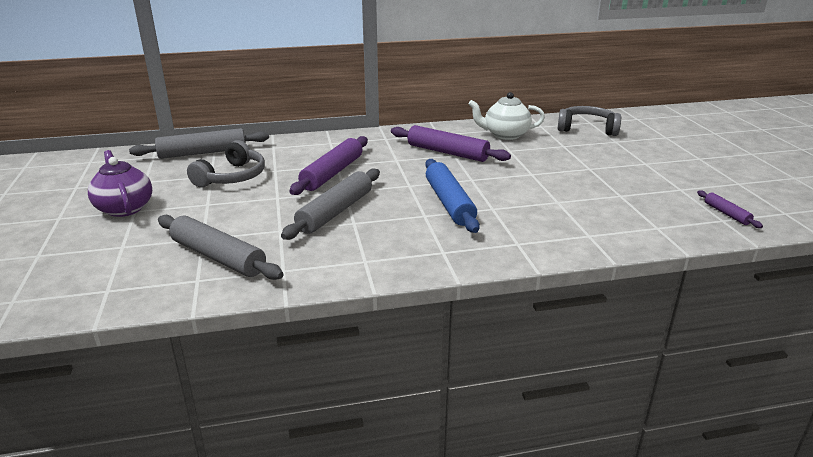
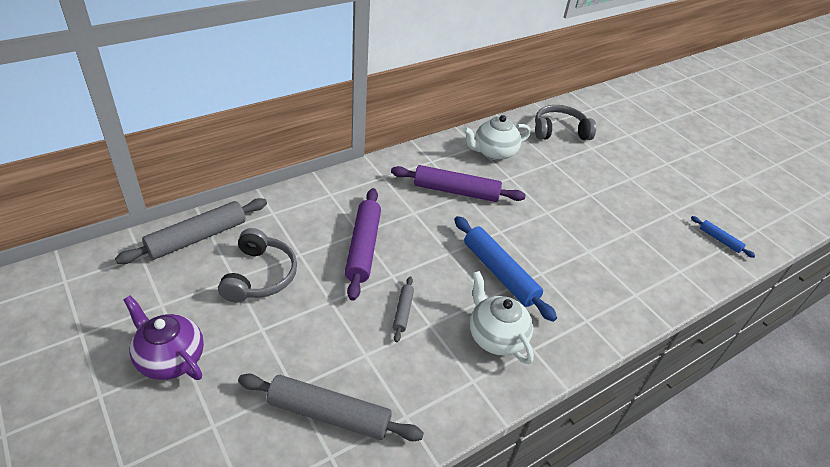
camera: 25 degrees left, 15 degrees up
(335, 212) = (403, 311): grey rolling pin -> grey rolling pin, size x0.50
(411, 239) = (496, 336): none -> white teapot
(726, 214) = (719, 240): purple rolling pin -> blue rolling pin

